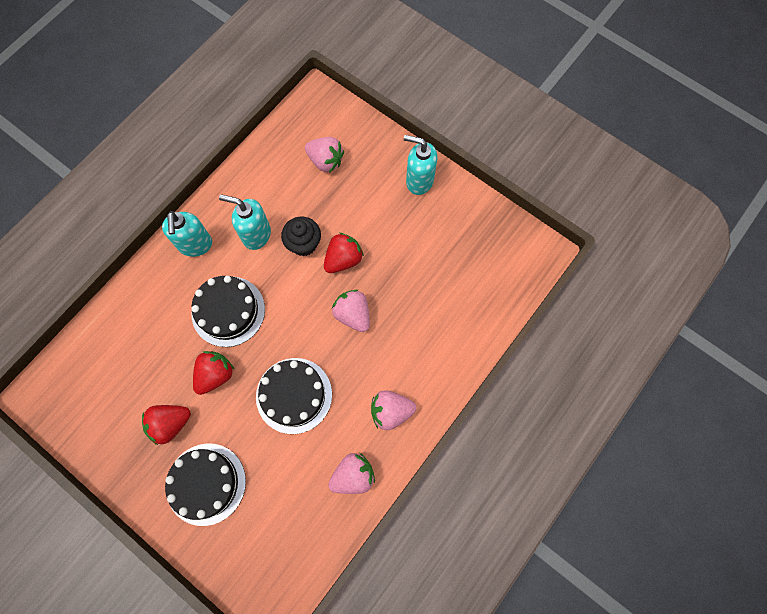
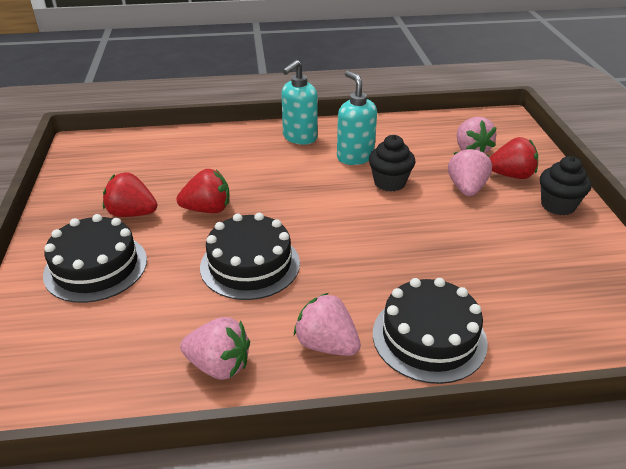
camera: 45 degrees right, 35 degrees down
(228, 311) = (272, 182): black cake -> black cake (429, 337)
(343, 259) = (415, 211): red strawberry -> red strawberry (511, 175)
(353, 314) = (379, 249): pink strawberry -> pink strawberry (466, 188)
(419, 181) = (558, 205): turquoise soap dispenser -> black cupcake

